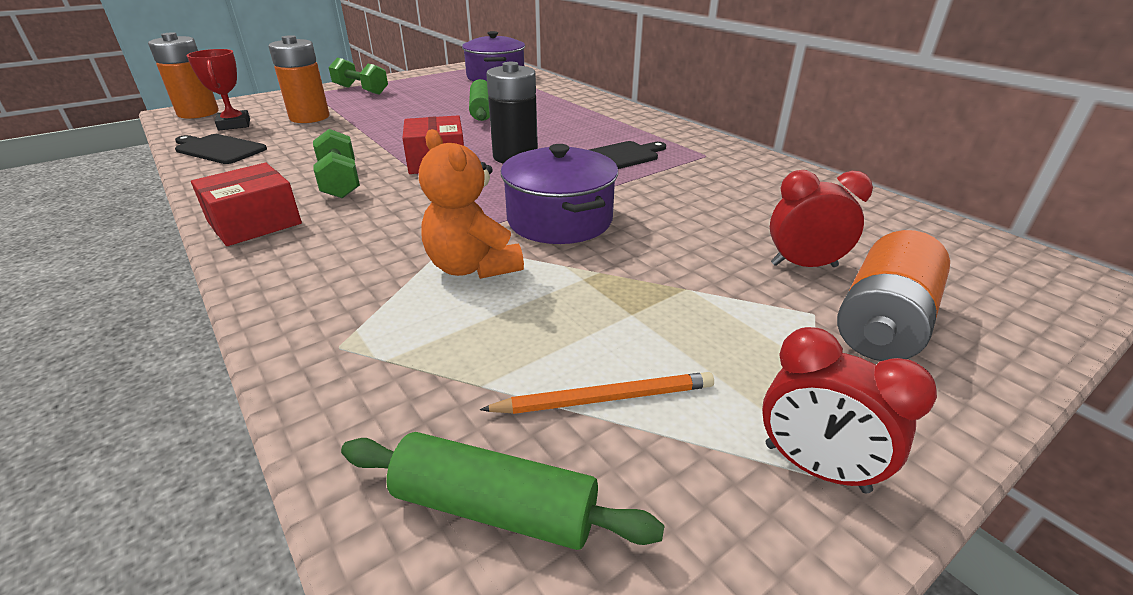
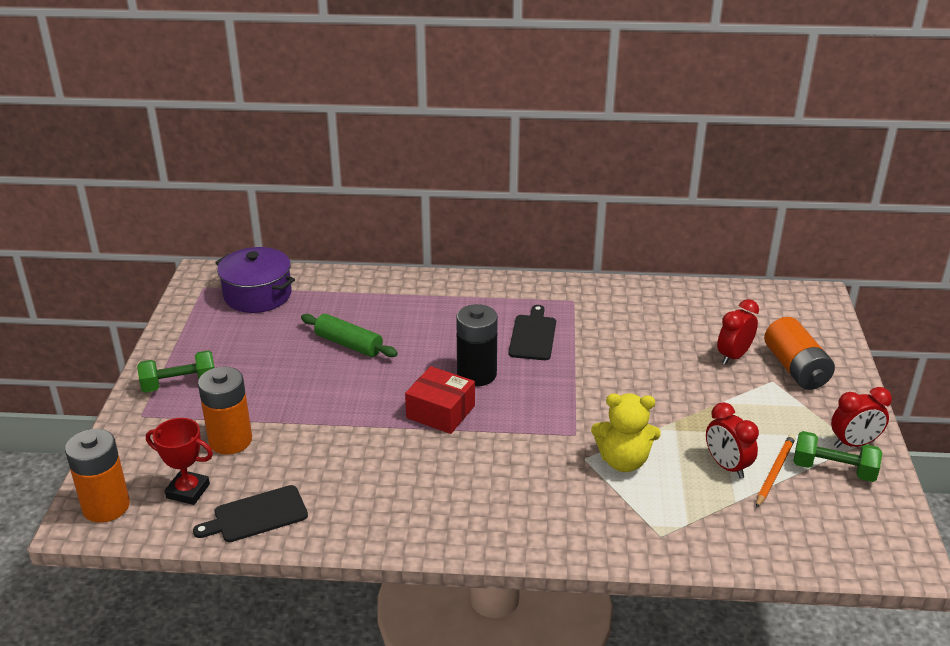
camera: 50 degrees left, 0 degrees up
(254, 222) = (458, 530): red box -> none
(340, 182) = (426, 470): green dumbbell -> green dumbbell (833, 469)
(472, 267) = (623, 461): orange teddy bear -> yellow teddy bear
(495, 507) = (810, 528): green rolling pin -> none
(559, 220) = (599, 404): purple pot -> none
(559, 346) = (727, 466): none -> red clock

